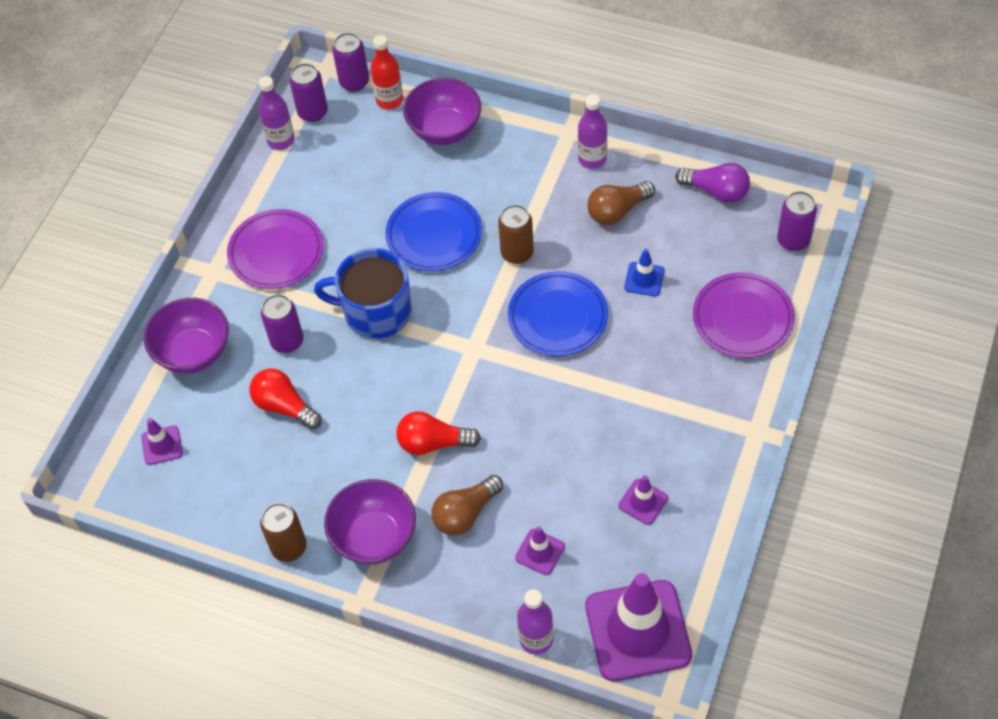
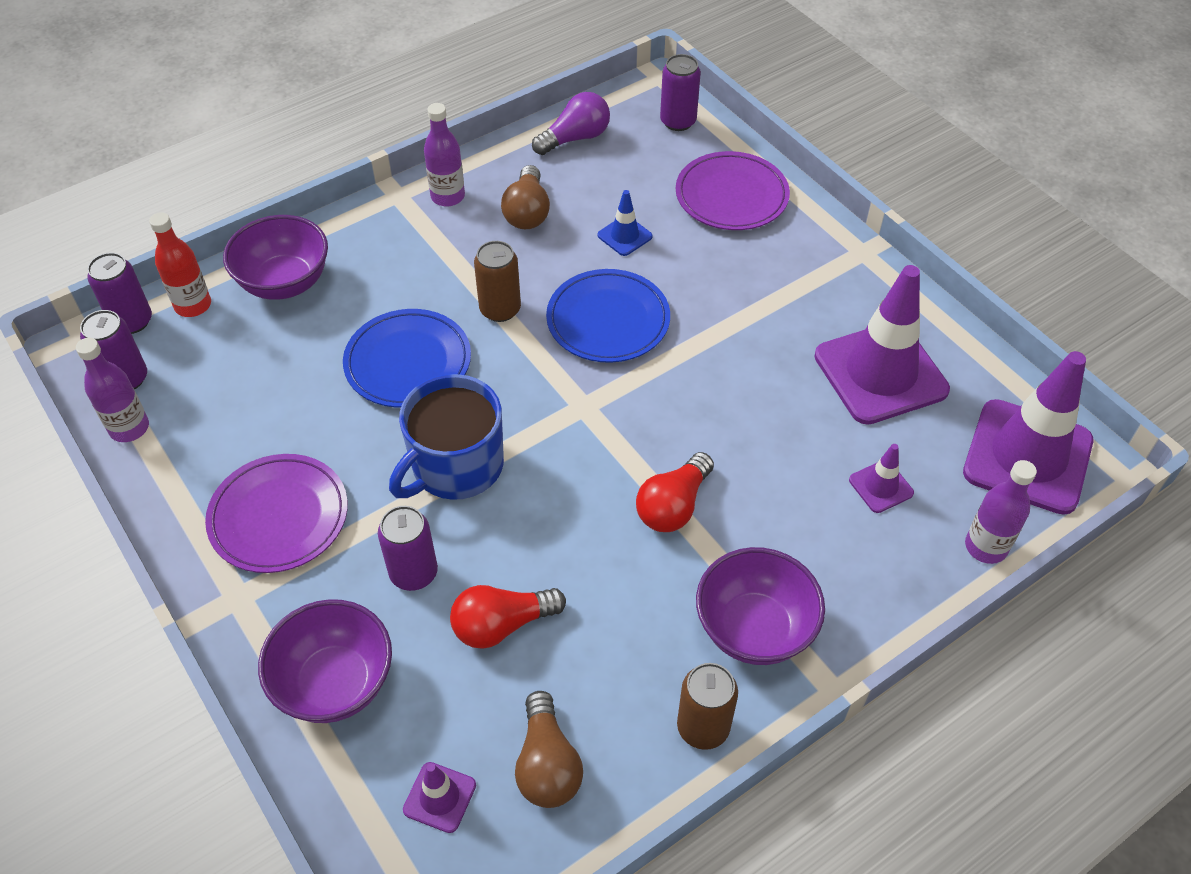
camera: 60 degrees left, 5 degrees down
(466, 513) = (786, 525): brown light bulb -> brown light bulb (547, 764)
(643, 502) = (880, 373): purple traffic cone -> purple traffic cone, size x2.27

